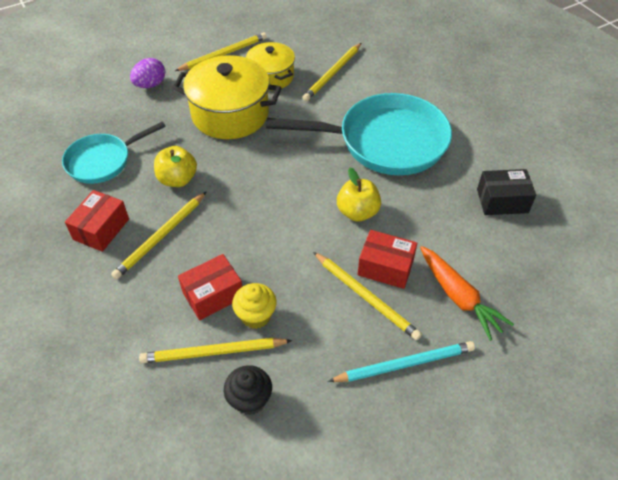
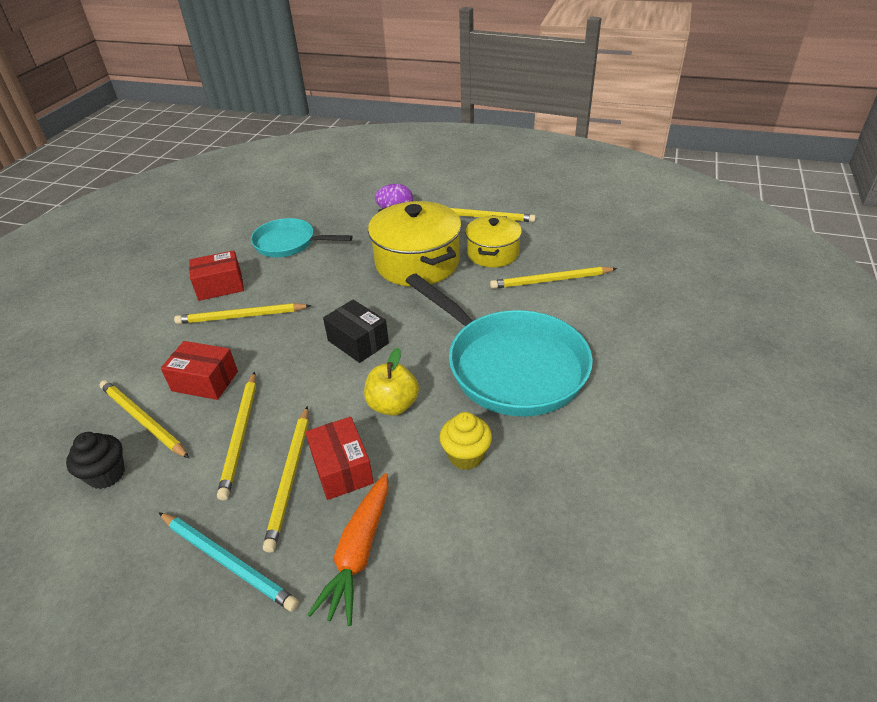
camera: 50 degrees right, 10 degrees down
(178, 179) = (311, 285): yellow apple -> none
(256, 316) = (203, 420): yellow cupcake -> yellow cupcake (466, 456)
(296, 302) = (241, 435): none -> yellow pencil
(502, 201) = (544, 506): black box -> black box (358, 342)

